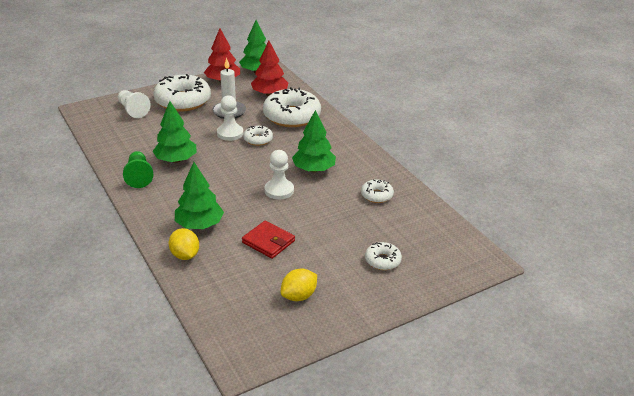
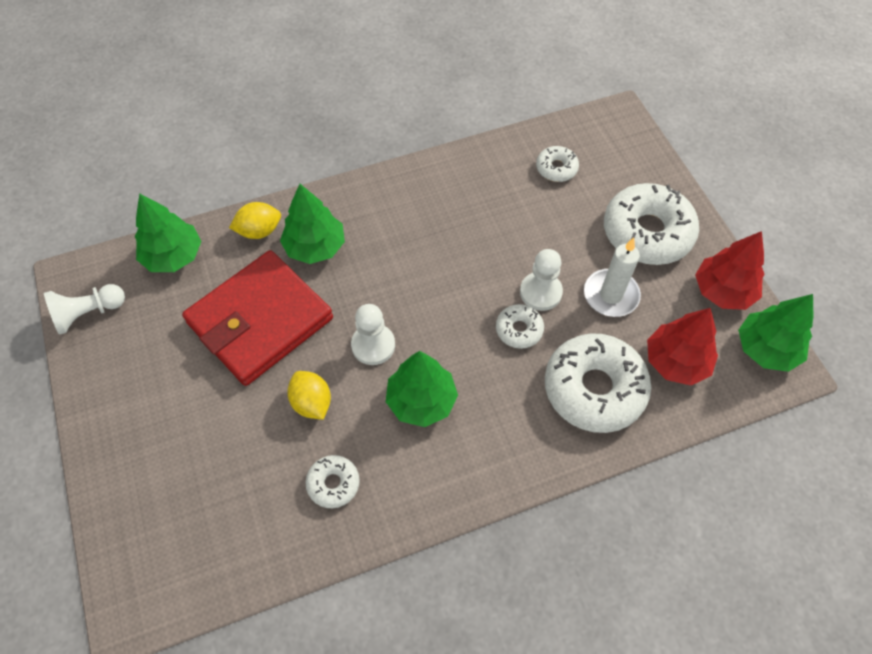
camera: 100 degrees right, 25 degrees up
(133, 110) = (616, 171): white pawn -> white pawn (88, 314)
(139, 176) = (436, 183): green pawn -> none
(176, 160) = (471, 223): green tree -> green tree (173, 256)
(268, 242) = (260, 321): red wallet -> red wallet, size x2.07
(299, 296) = (148, 344): yellow lemon -> yellow lemon (312, 403)
(382, 260) = (180, 457): white donut -> white donut (556, 168)

